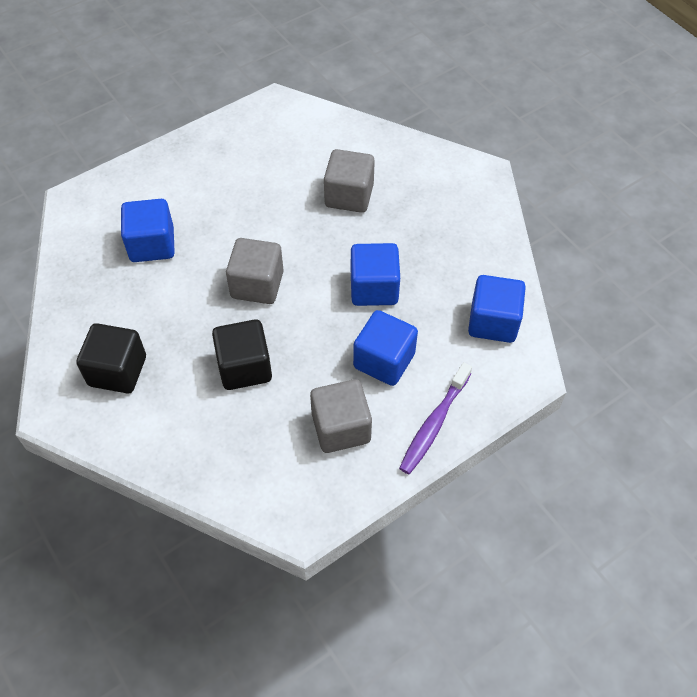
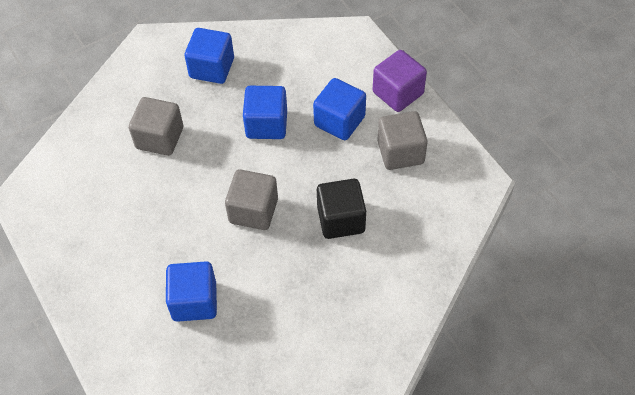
camera: 85 degrees left, 0 degrees up
(117, 371) = (339, 321): black cube -> none
(434, 424) = (398, 93): purple toothbrush -> purple cube
(493, 322) = (307, 49): blue cube -> blue cube (212, 68)

